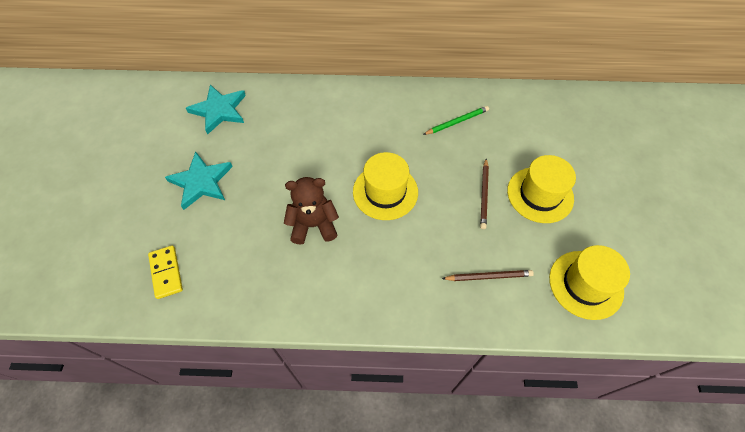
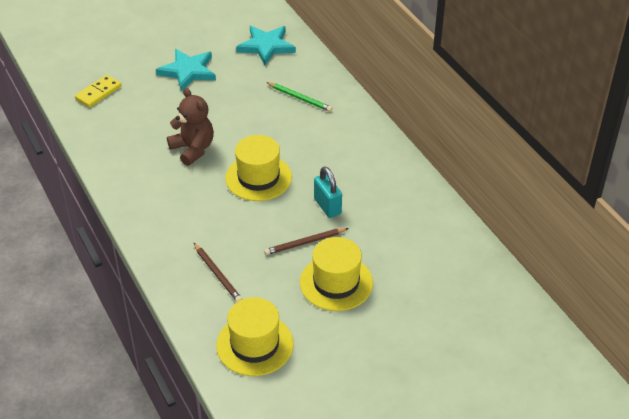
camera: 60 degrees right, 15 degrees down
(450, 160) = (327, 206): none -> turquoise padlock
(456, 122) = (380, 194): green pencil -> green pencil (300, 98)

